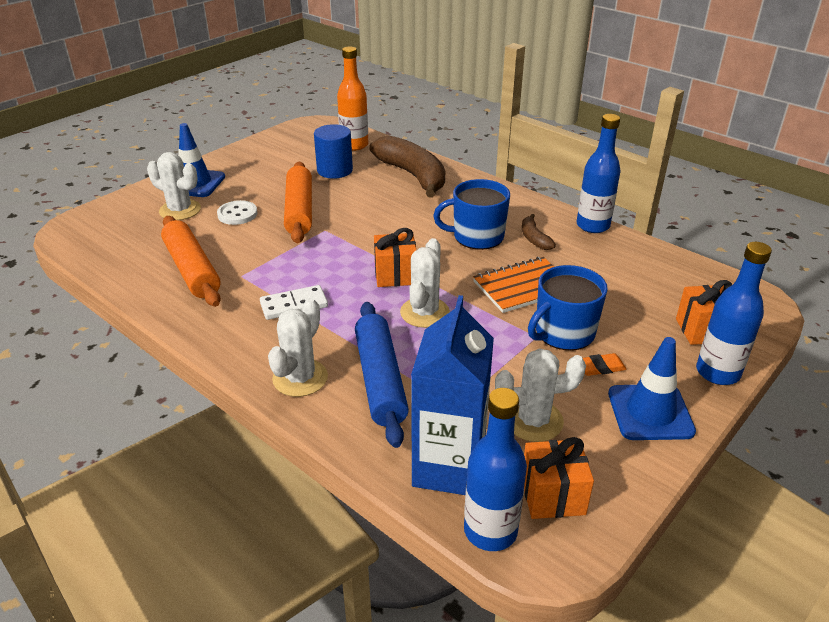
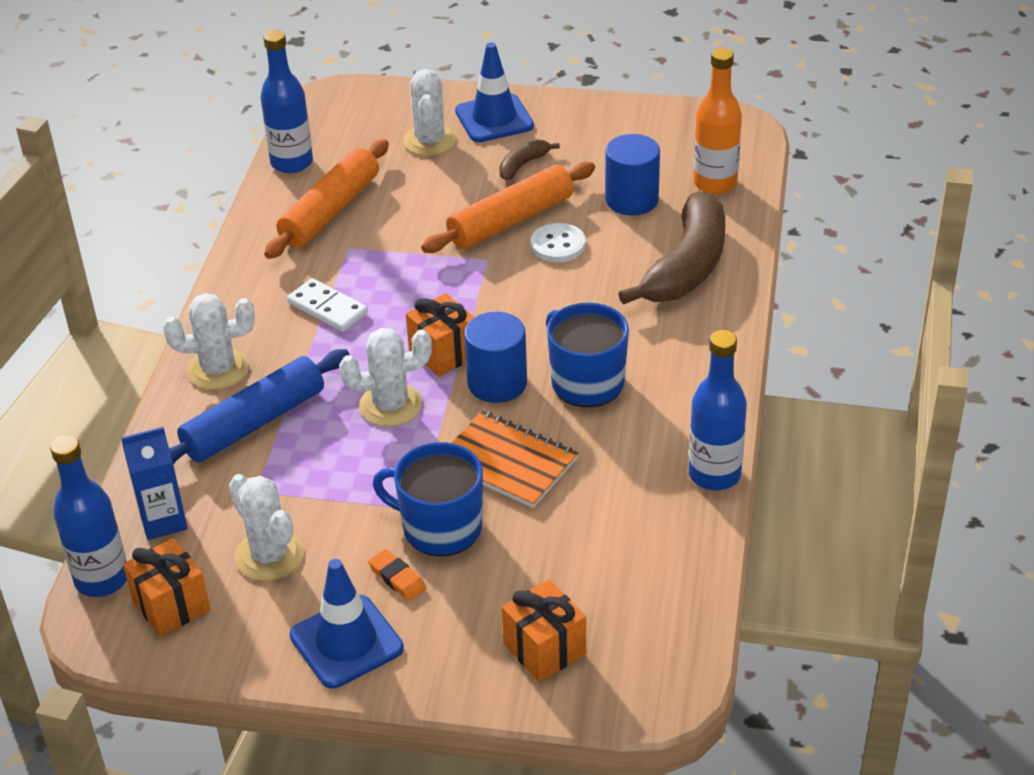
camera: 60 degrees right, 5 degrees up
(237, 214) = (460, 182): white button -> white button (558, 245)
(445, 266) = (497, 383): none -> blue cylinder
(448, 467) = (163, 521): blue carton -> blue carton, size x0.60
(534, 238) = (628, 432): brown banana -> brown banana (523, 165)
(717, 372) = (464, 682): blue bottle -> blue bottle (292, 163)

